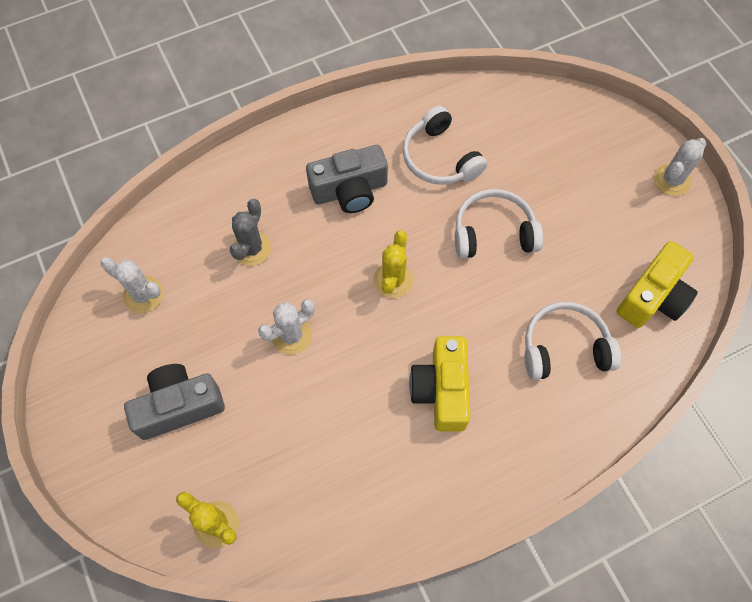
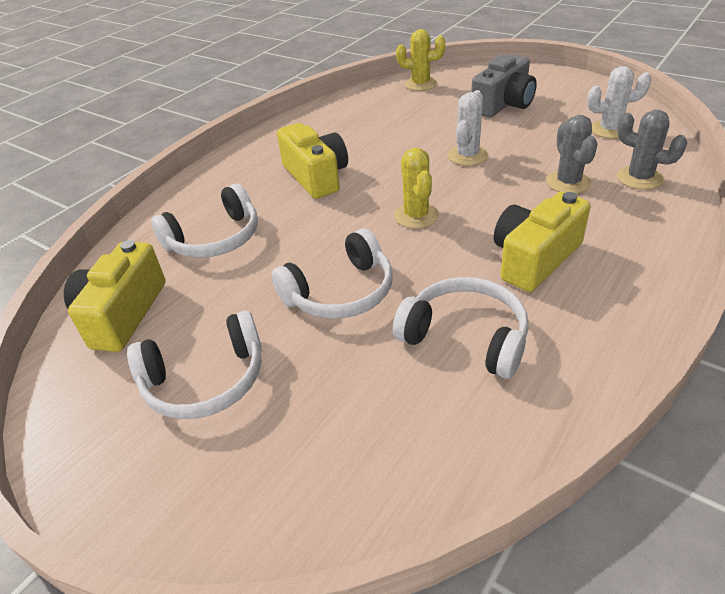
camera: 155 degrees right, 25 degrees down
(199, 221) = (639, 178): none -> grey cactus
(350, 190) = (534, 258): grey camera -> yellow camera
(605, 208) = (205, 381): none -> white headphones
(672, 180) = (103, 470): white cactus -> none

